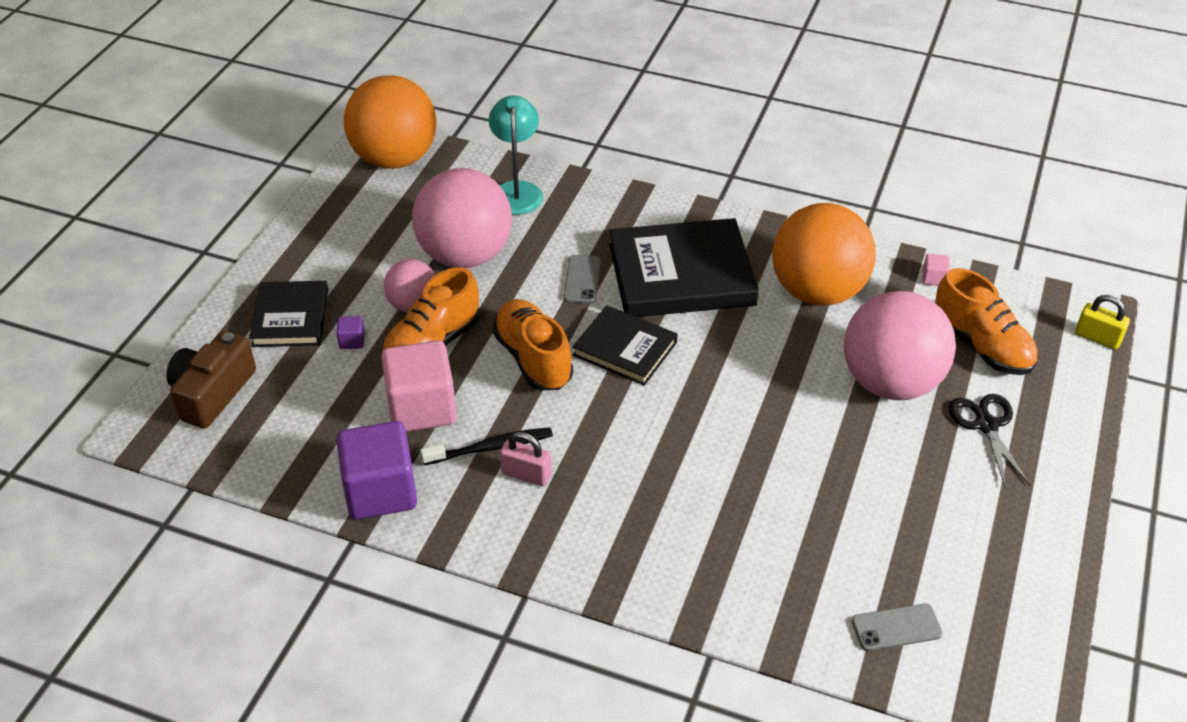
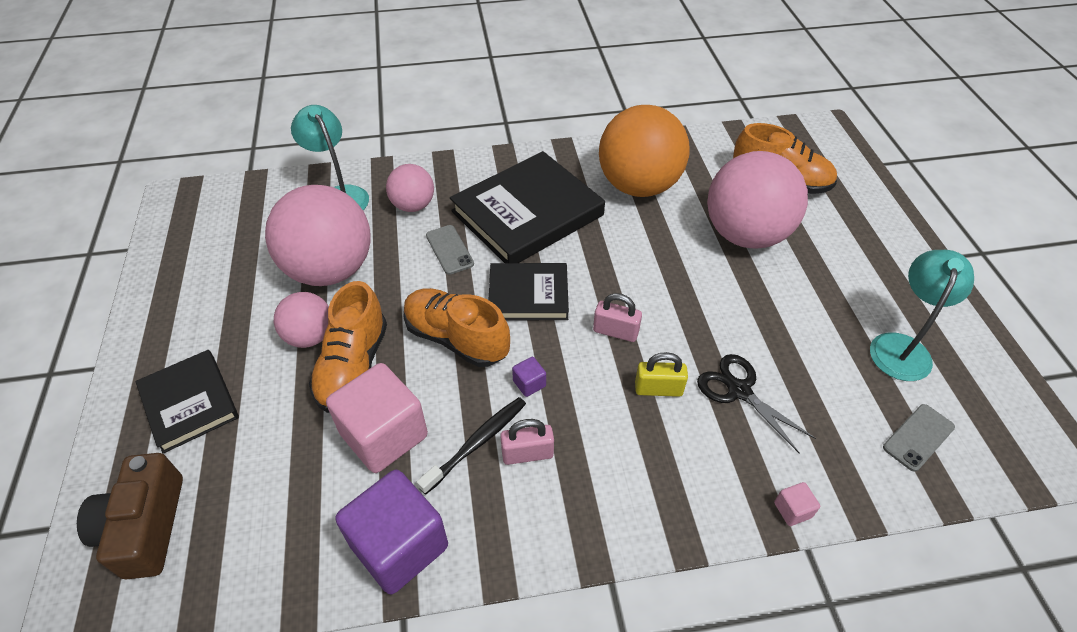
camera: 30 degrees left, 5 degrees up
(352, 341) = (270, 398): purple cube -> purple cube (529, 383)
(394, 159) = (206, 208): orange ball -> none
(577, 225) = (413, 205): none -> pink ball
(681, 414) = (615, 331): none -> pink padlock
(933, 278) = (708, 144): pink cube -> pink cube (792, 510)
(959, 550) = (901, 347): none -> turquoise lamp
(986, 425) = (833, 238): black scissors -> black scissors (739, 391)
(1097, 338) = (844, 145): yellow padlock -> yellow padlock (658, 389)

